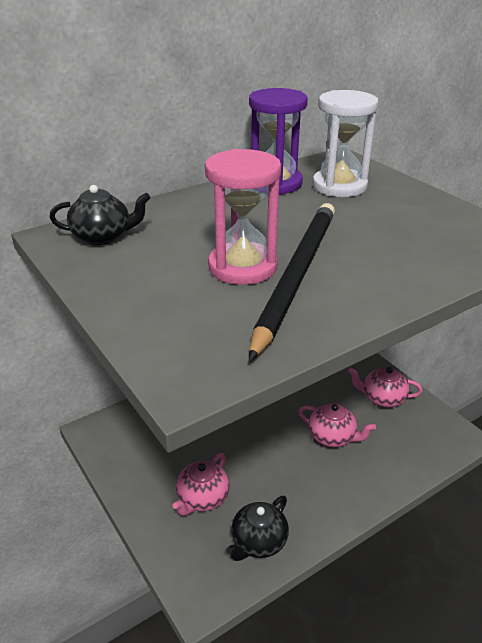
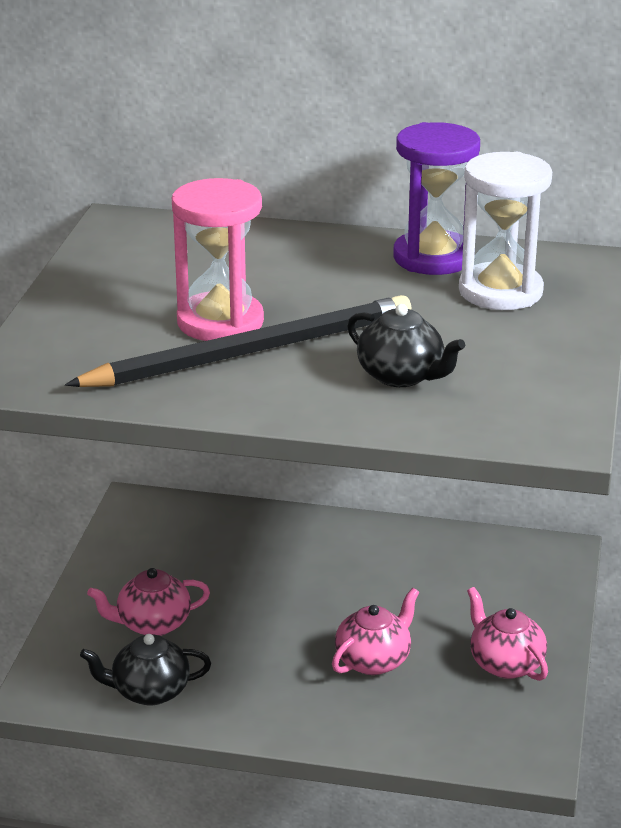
camera: 45 degrees right, 5 degrees down
(103, 236) = (156, 239): black teapot -> black teapot (401, 376)
(332, 437) = (374, 660): pink teapot -> pink teapot turned 120 degrees counterclockwise

